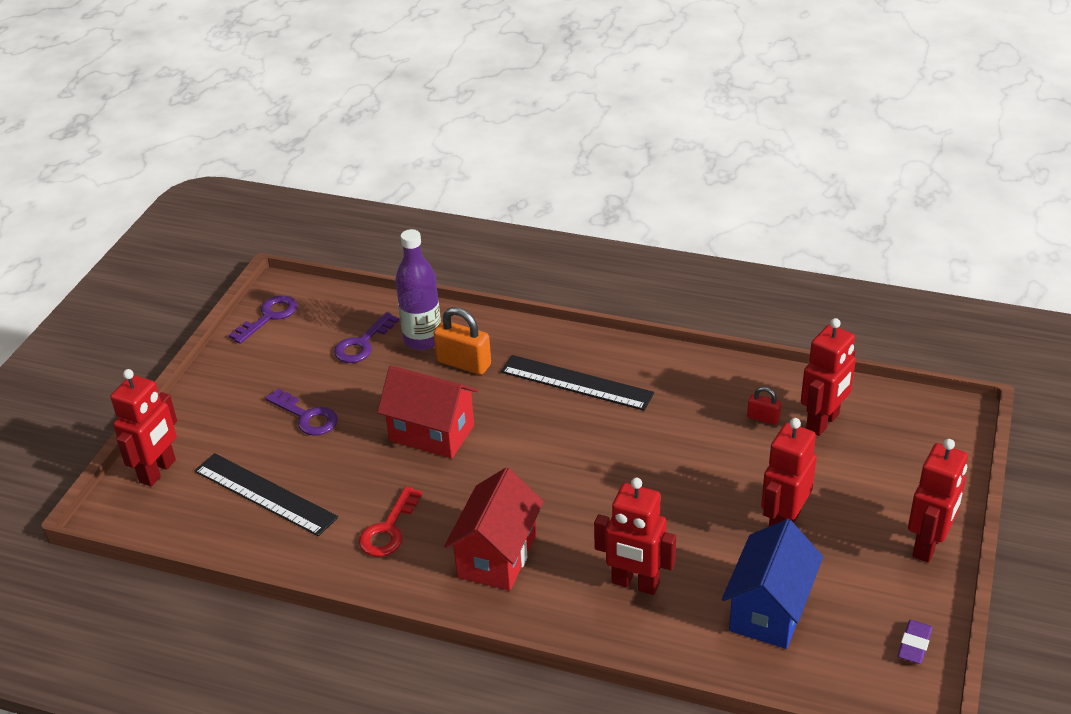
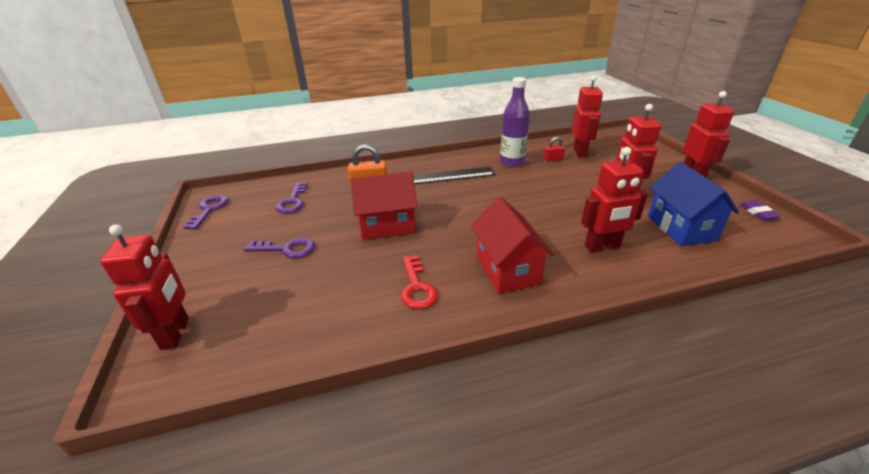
camera: 35 degrees left, 5 degrees down
(265, 494) = (294, 307): black ruler -> none
(422, 339) = (332, 188): purple bottle -> purple bottle (512, 162)

